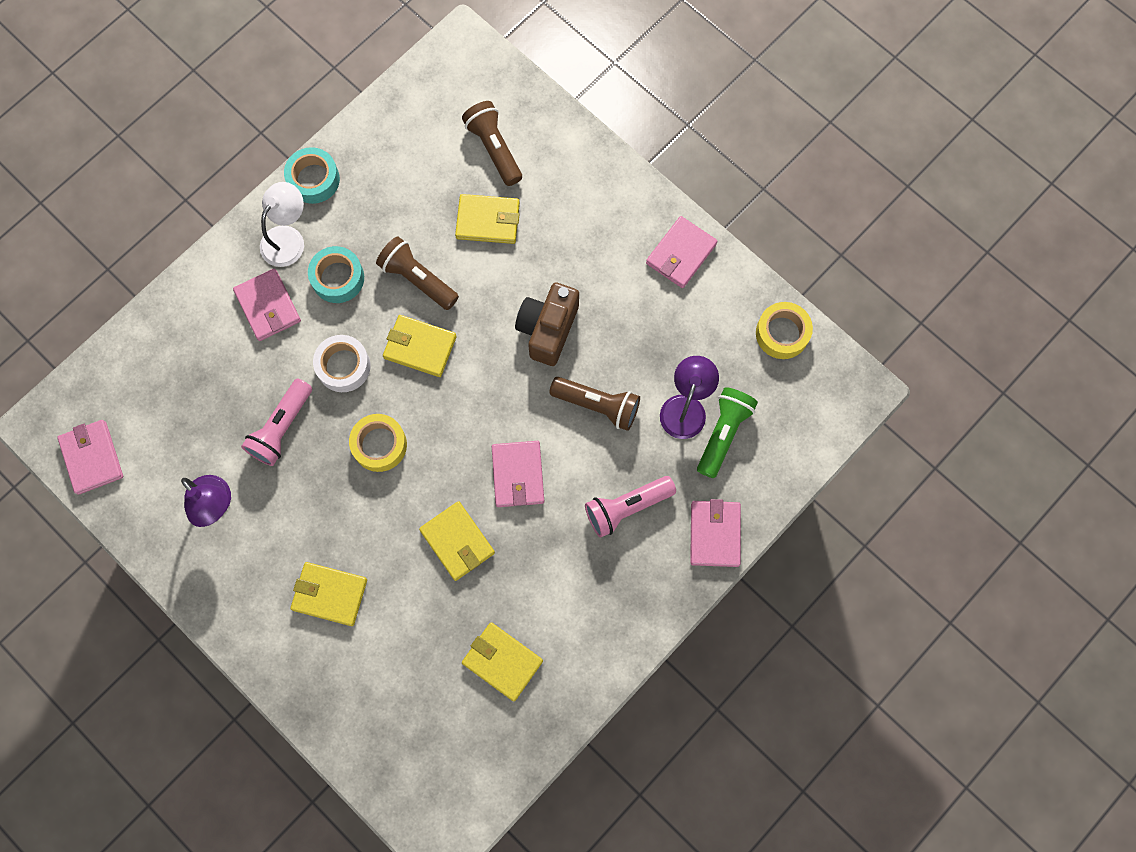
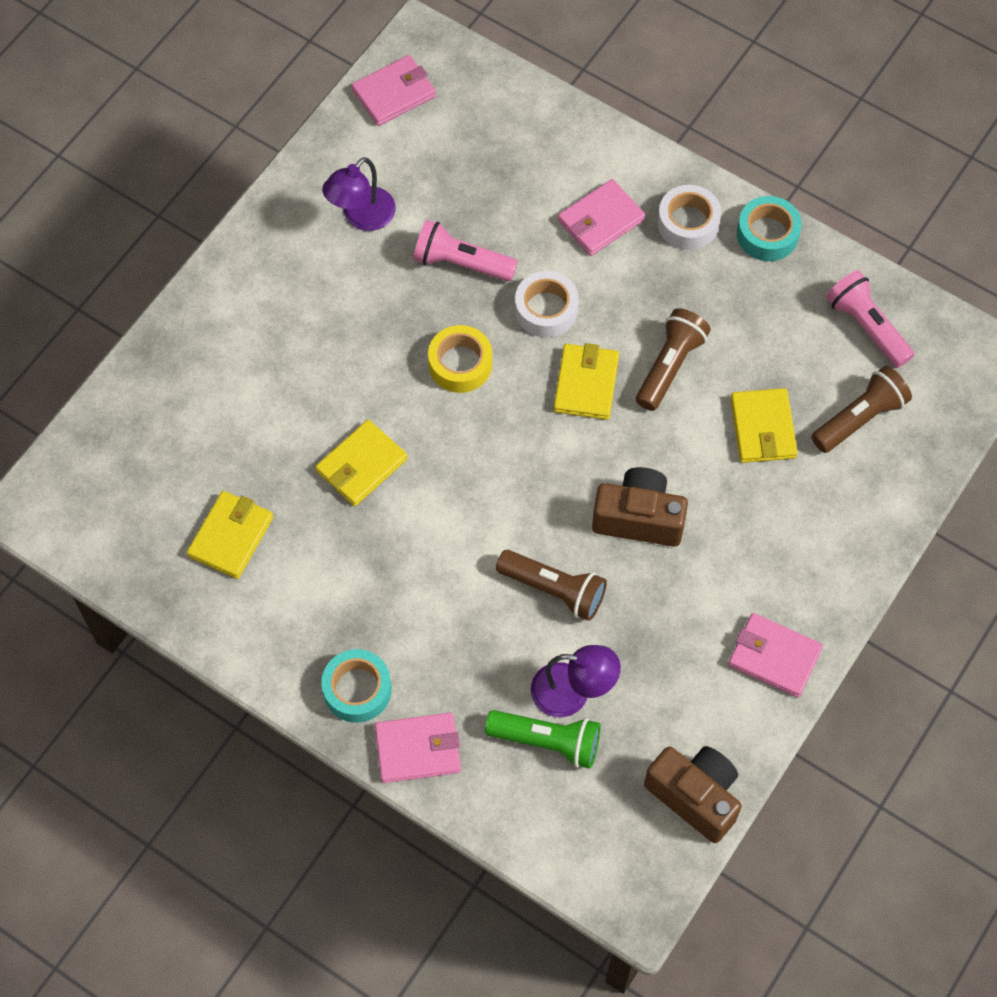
camera: 80 degrees right, 10 degrees down
(288, 238) = (688, 223): white lamp -> white tape
(330, 594) = (281, 348): yellow wallet -> none
(338, 278) = (651, 283): turquoise tape -> turquoise tape (357, 690)
(518, 475) = (452, 516): pink wallet -> none
(598, 405) = (554, 590): brown flashlight -> brown flashlight turned 75 degrees counterclockwise
(626, 507) = (433, 642): pink flashlight -> pink flashlight (866, 326)
(782, 333) = (695, 796): yellow tape -> brown camera

